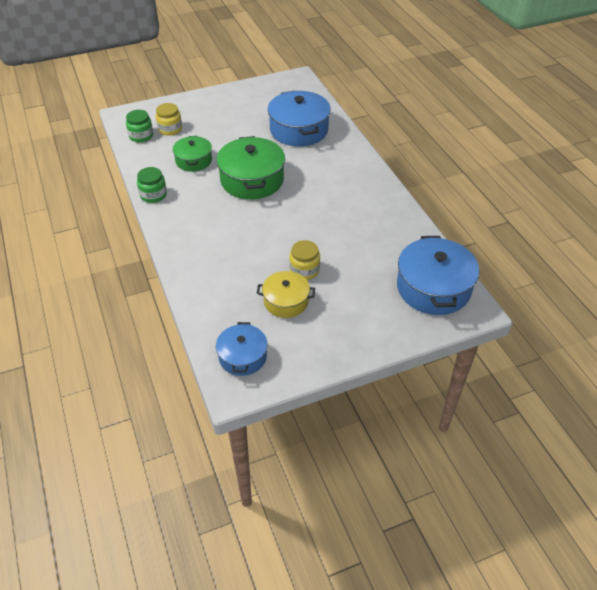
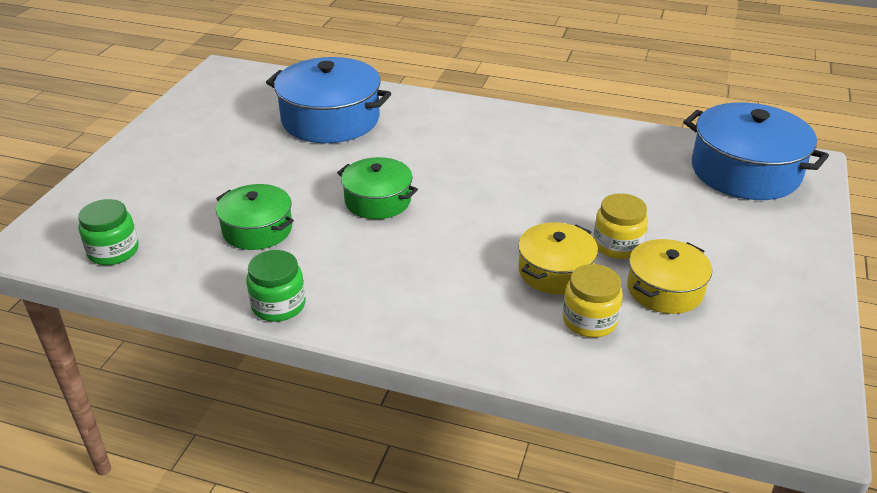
camera: 50 degrees left, 10 degrees down
(170, 129) = (146, 216): yellow jar -> yellow jar (589, 320)
(242, 357) = (746, 383): blue pot -> none
(252, 180) = (378, 200): green pot -> green pot, size x0.59
(260, 259) = (555, 271): none -> yellow pot

